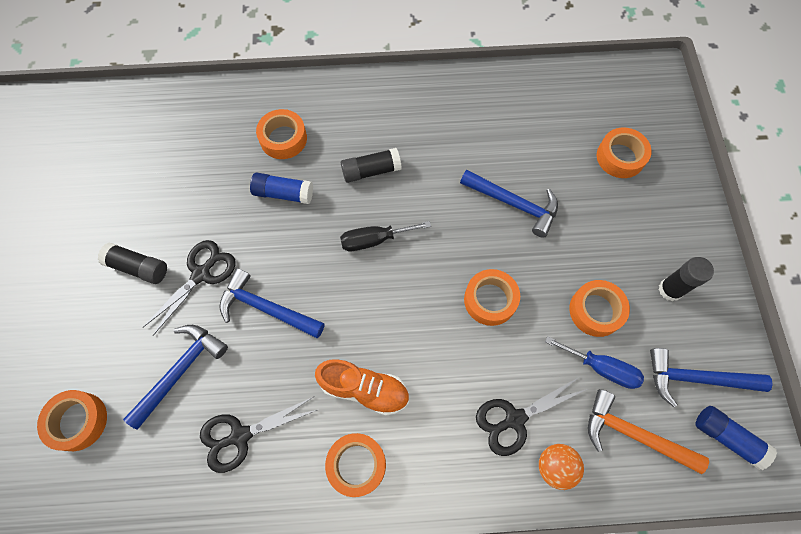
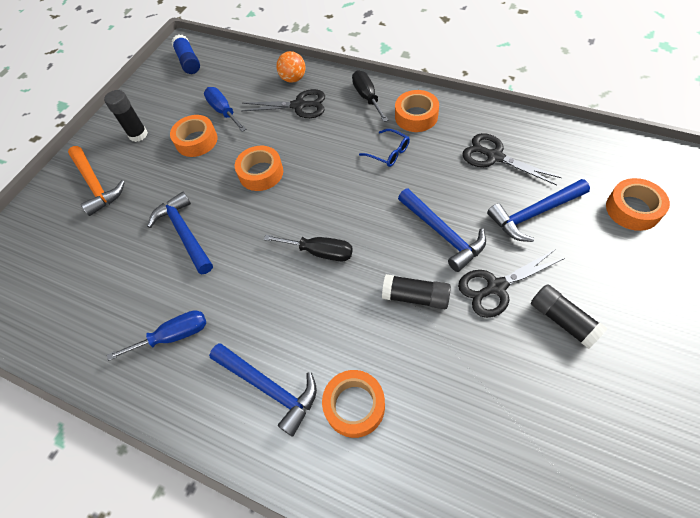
camera: 145 degrees left, 10 degrees down
(240, 436) = (494, 156): black scissors -> black scissors turned 150 degrees counterclockwise
(283, 193) = (383, 335): blue glue stick -> none
(364, 389) = (388, 152): orange shoe -> blue glasses
(371, 171) = (283, 320): black glue stick -> black glue stick (415, 297)
(435, 473) = (367, 97): none -> black screwdriver
(450, 124) = (173, 336): none -> blue screwdriver
(620, 157) = (68, 234): orange tape -> none
(633, 434) = (236, 78): orange hammer -> orange hammer (96, 185)
(695, 378) = (175, 89): blue hammer -> blue hammer (269, 388)

